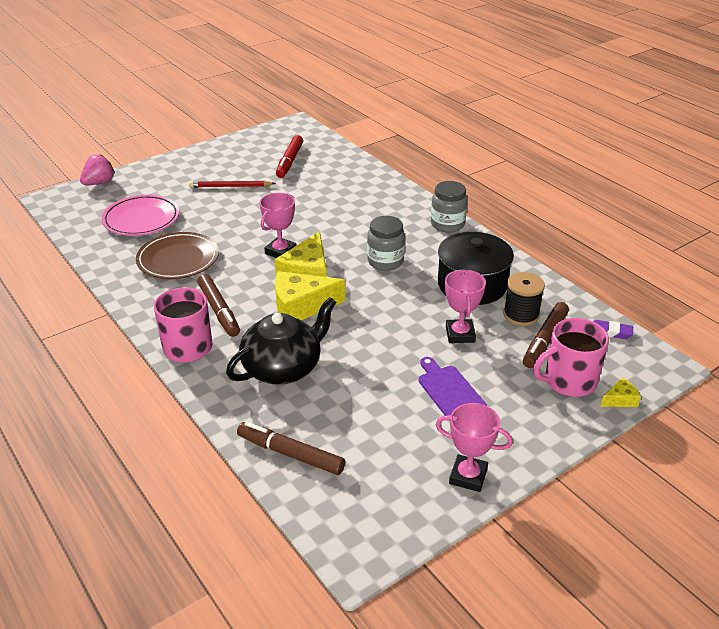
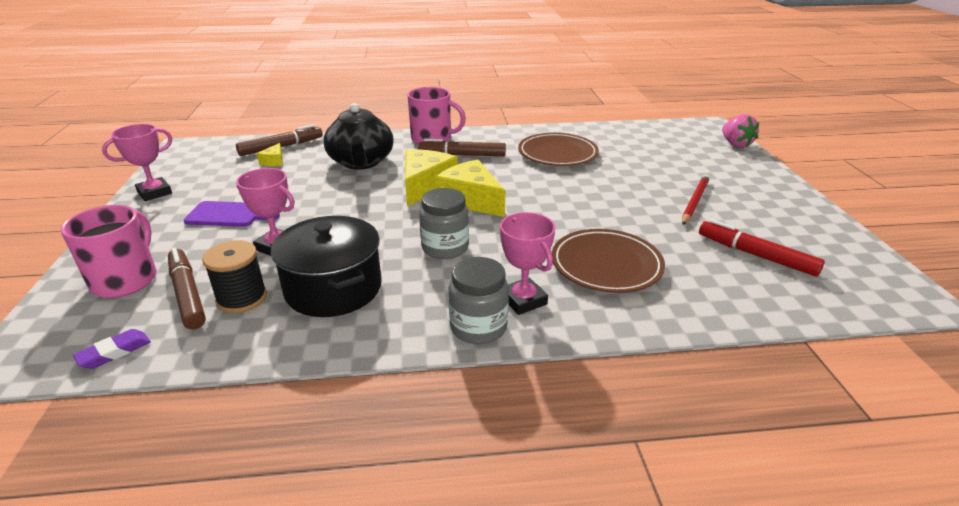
camera: 120 degrees right, 5 degrees down
(141, 219) = (645, 151): pink plate -> none
(280, 252) = (526, 197): pink trophy -> pink trophy (523, 300)
(346, 202) = (606, 265): none -> brown plate
(620, 400) = (54, 298): yellow cheese -> yellow cheese (274, 161)

